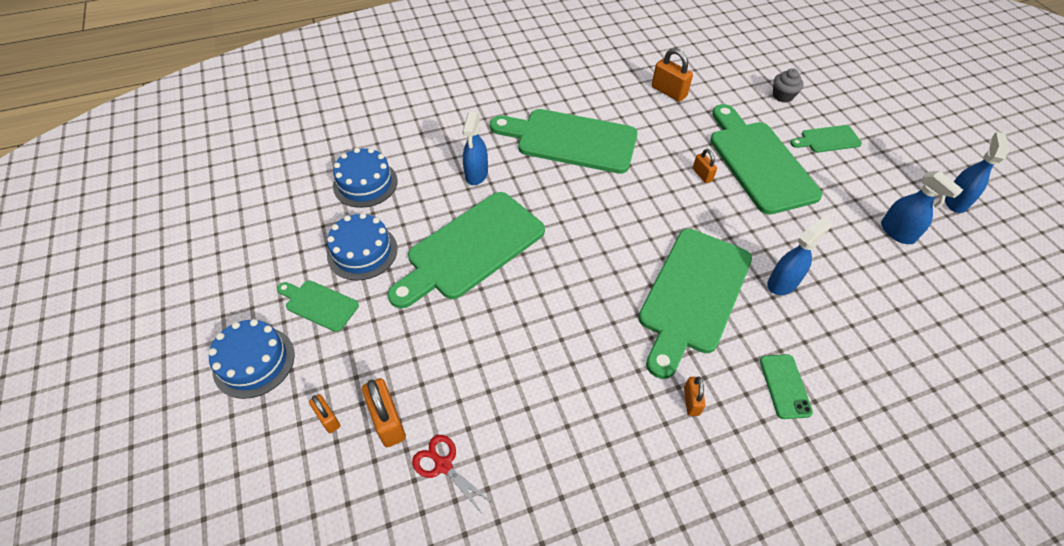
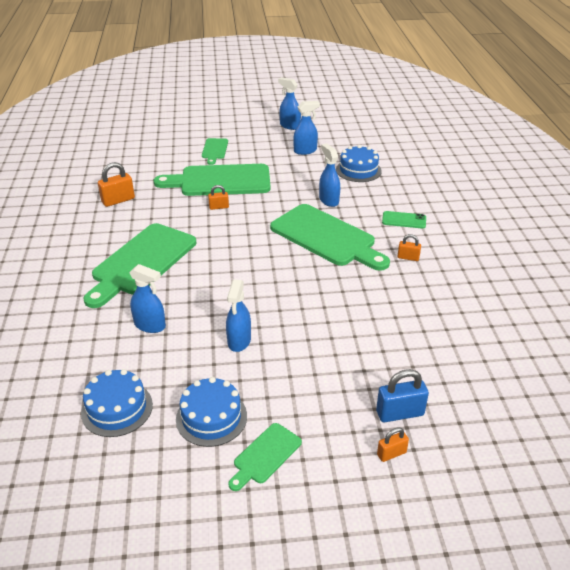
camera: 75 degrees left, 15 degrees down
(254, 362) = (319, 512): blue cake -> blue cake (358, 170)
(388, 421) = (399, 413): orange padlock -> blue padlock
(443, 465) = (441, 383): red scissors -> none
(471, 248) = (239, 341): green cutting board -> blue spray bottle
(782, 96) = (160, 154): grey cupcake -> none

